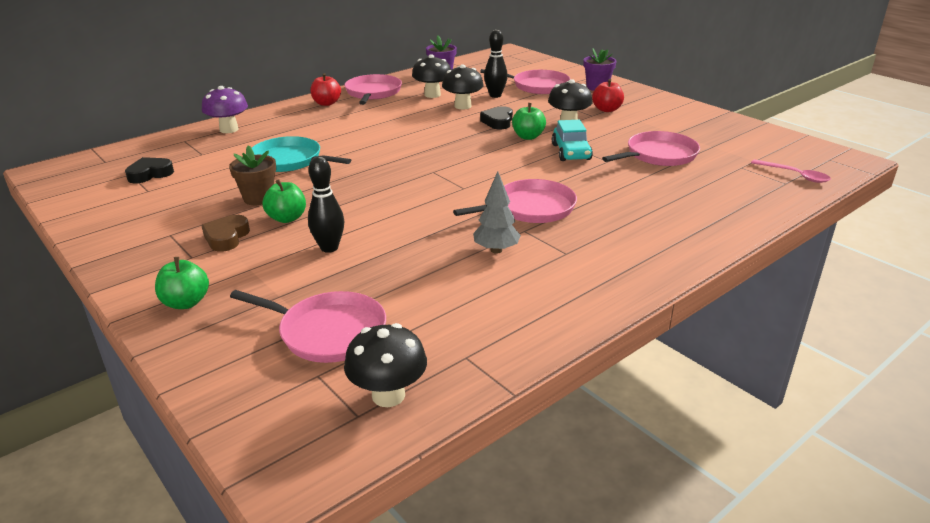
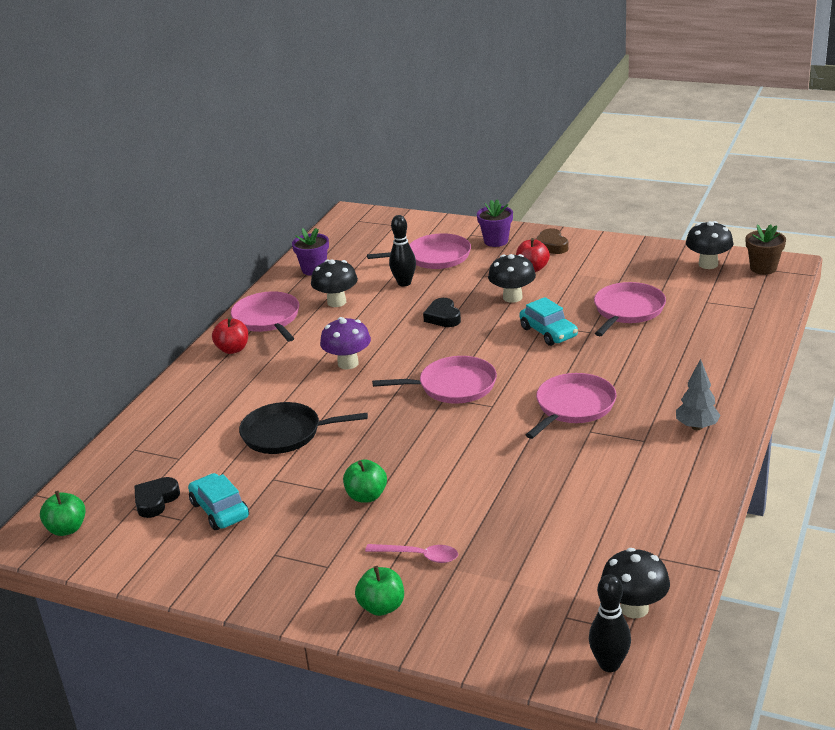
camera: 25 degrees left, 0 degrees up
(178, 193) = (219, 510): none -> turquoise car
(226, 237) = (334, 536): brown heart -> brown heart (551, 245)
(229, 129) = (166, 419): purple mushroom -> purple mushroom (348, 363)
(258, 198) = (310, 486): brown flower pot -> brown flower pot (763, 268)
(289, 160) = (286, 434): turquoise pan -> black pan
(328, 332) = (533, 581): pink pan -> pink pan (453, 386)
(329, 248) = (443, 510): black bowling pin -> black bowling pin (609, 664)
(462, 106) = (385, 308): black mushroom -> black mushroom (708, 264)
(496, 250) = (586, 458): grey tree -> grey tree (697, 427)
(528, 137) = (491, 326): green apple -> green apple (67, 529)
(795, 175) = (754, 297): pink spoon -> pink spoon (419, 556)

